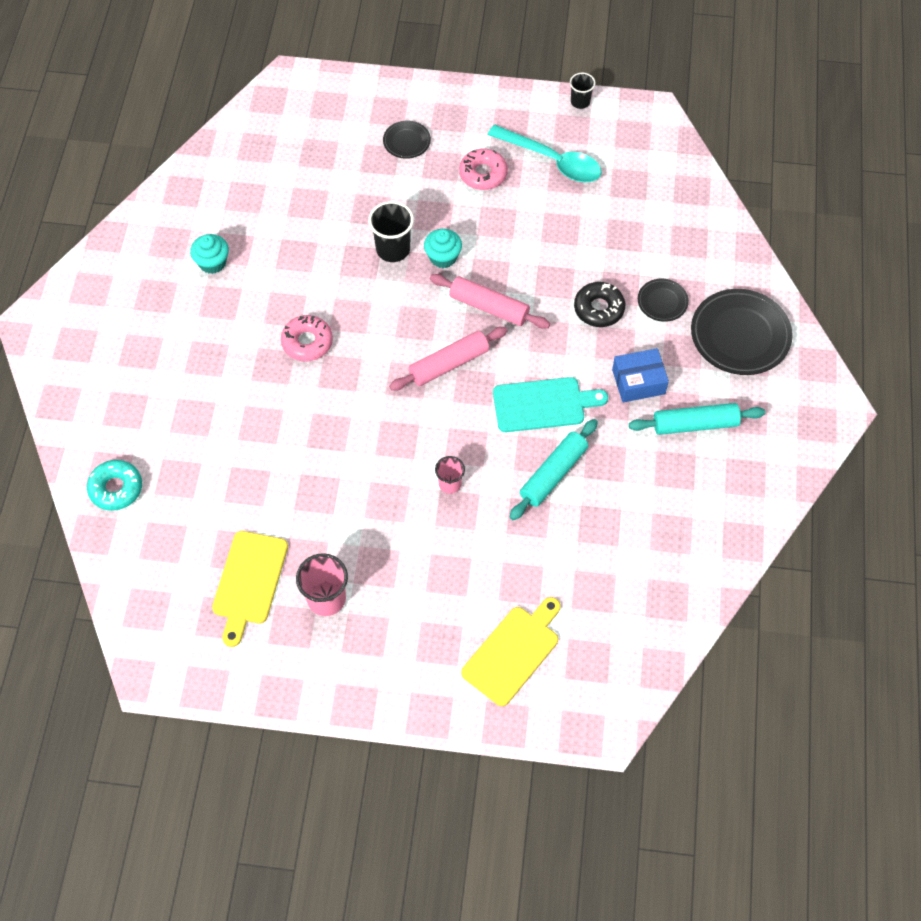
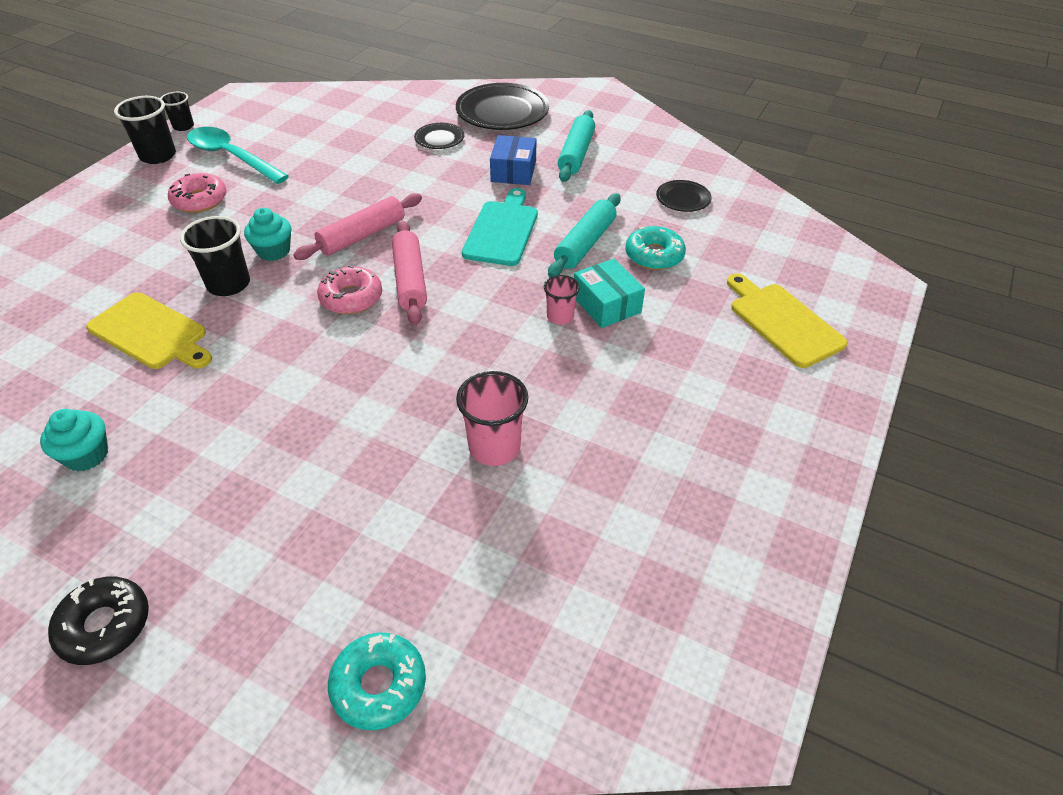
camera: 70 degrees left, 15 degrees down
(249, 582) = (616, 541): yellow cutting board -> yellow cutting board (151, 333)
(307, 342) = (292, 388): pink donut -> pink donut (351, 297)
(326, 598) = (669, 462): pink cup -> pink cup (494, 447)
(406, 141) = (100, 239): black plate -> black plate (683, 199)
(479, 513) = (606, 304): none -> turquoise box
(528, 111) = (158, 156): none -> black cup
(553, 161) = (231, 157): turquoise spoon -> turquoise spoon turned 105 degrees counterclockwise
(553, 474) = (585, 244): turquoise rolling pin -> turquoise rolling pin turned 60 degrees clockwise
(561, 532) = (654, 255): none -> turquoise donut
(599, 309) = (419, 172): black donut -> black donut (104, 625)

